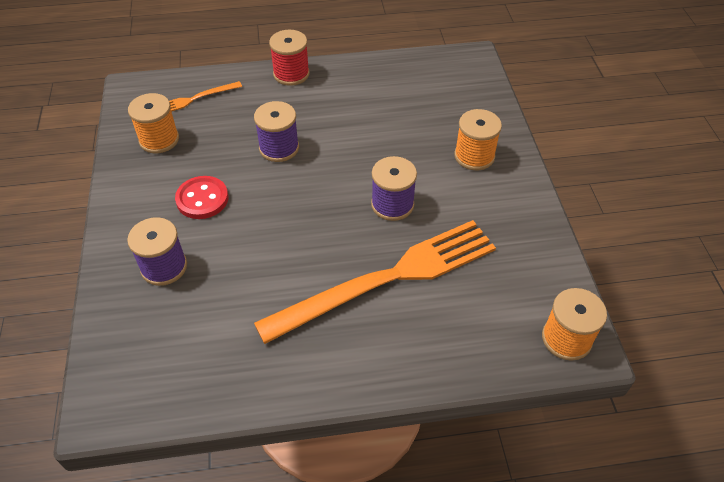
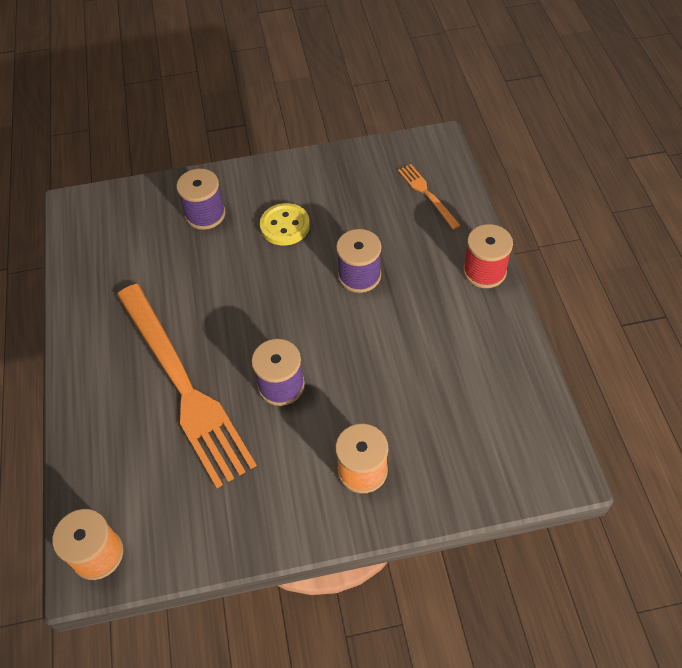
camera: 90 degrees right, 5 degrees up
(159, 140) = (362, 179): orange spool -> none
(202, 199) = (285, 226): red button -> yellow button

